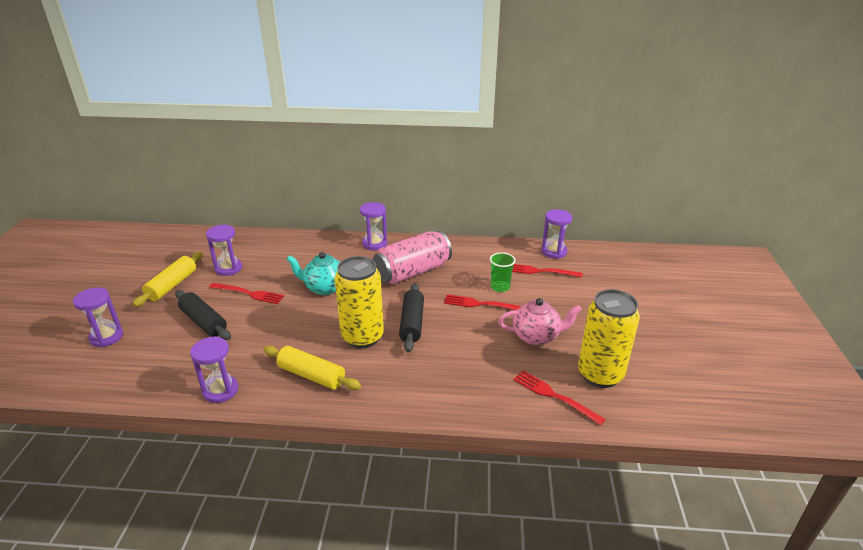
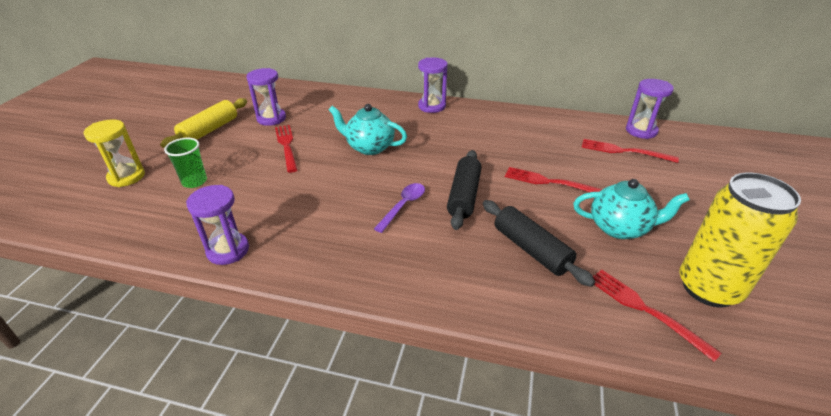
camera: 10 degrees right, 5 degrees up
(106, 337) = (126, 177): purple hourglass -> yellow hourglass
(204, 322) = (231, 171): black rolling pin -> black rolling pin (531, 249)
(249, 293) = (286, 146): red fork -> red fork turned 135 degrees counterclockwise
(311, 375) = (336, 245): yellow rolling pin -> none
(362, 337) = (403, 206): yellow can -> purple spoon
(412, 272) = (471, 139): pink can -> none
(500, 287) = (574, 165): green cup -> green cup (194, 181)
(536, 336) = (620, 228): pink teapot -> turquoise teapot

